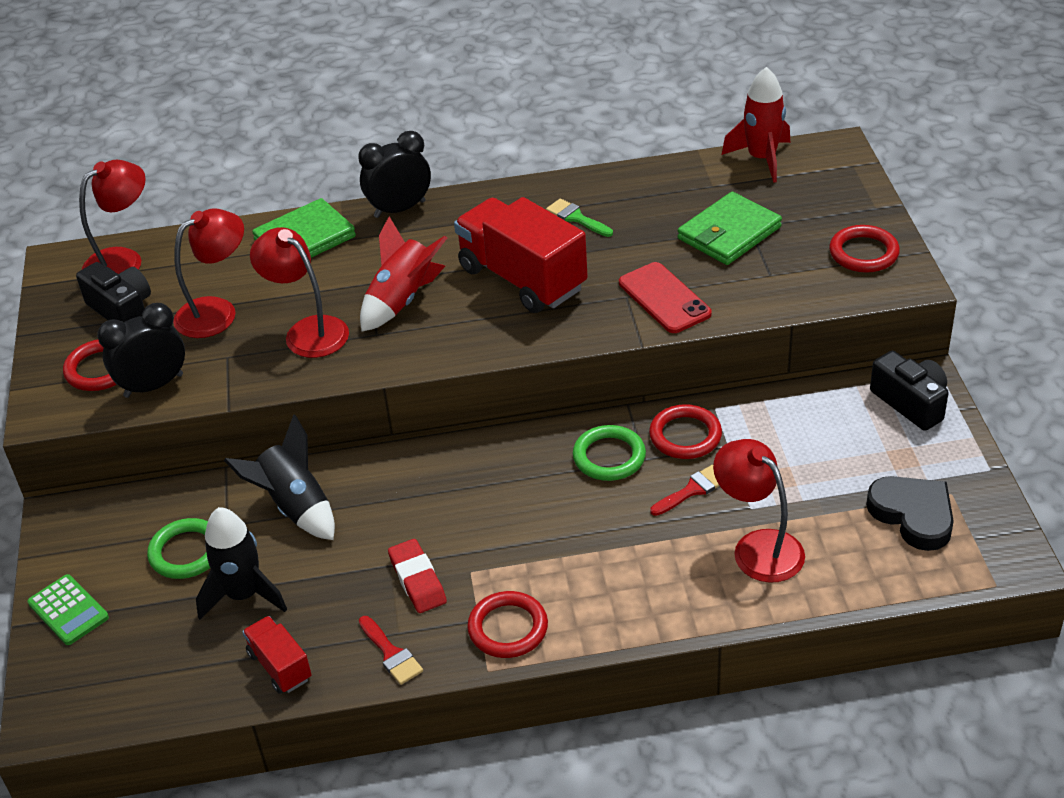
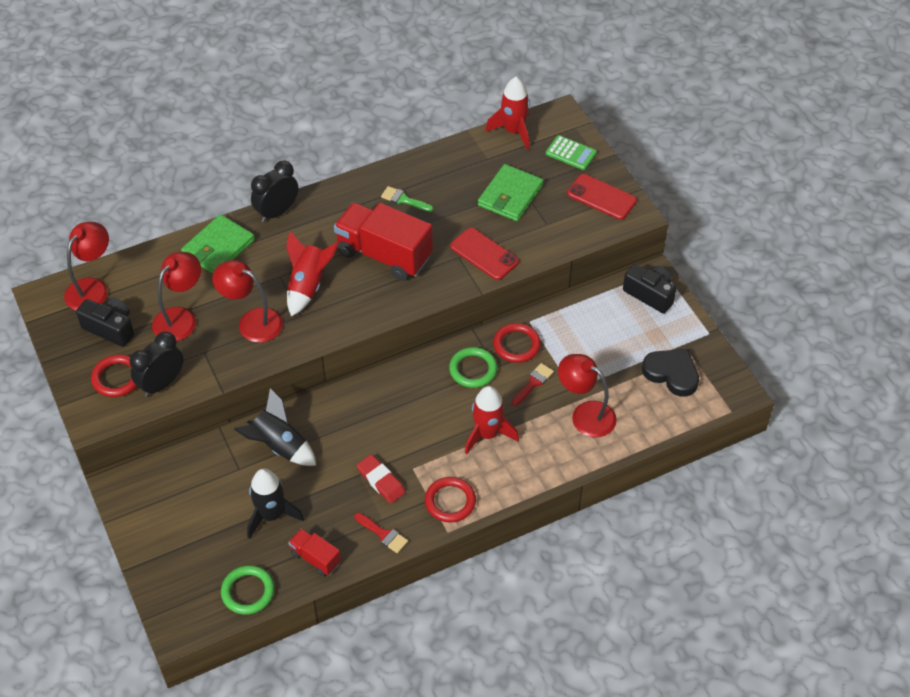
camera: 20 degrees left, 10 degrees up
(68, 610) = (157, 551): green calculator -> green calculator (571, 153)
(186, 552) = (219, 494): green ring -> green ring (248, 592)
(599, 546) = (487, 434): none -> red rocket
(863, 253) = (601, 197): red ring -> red phone

